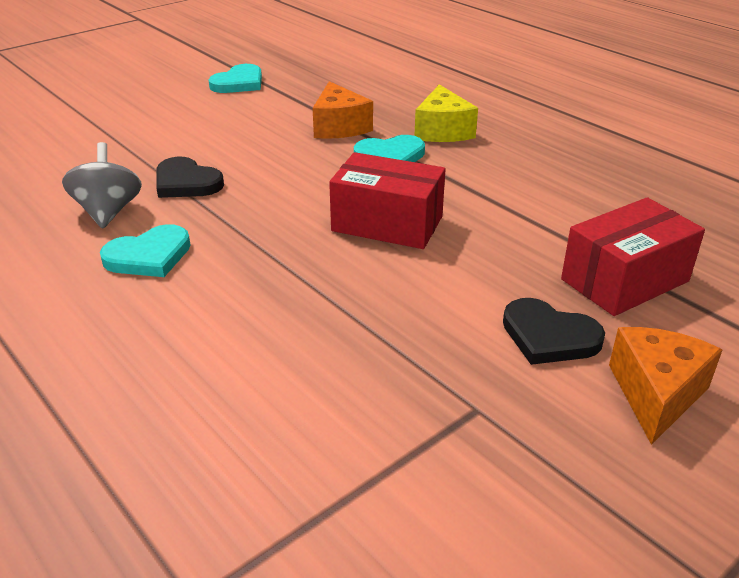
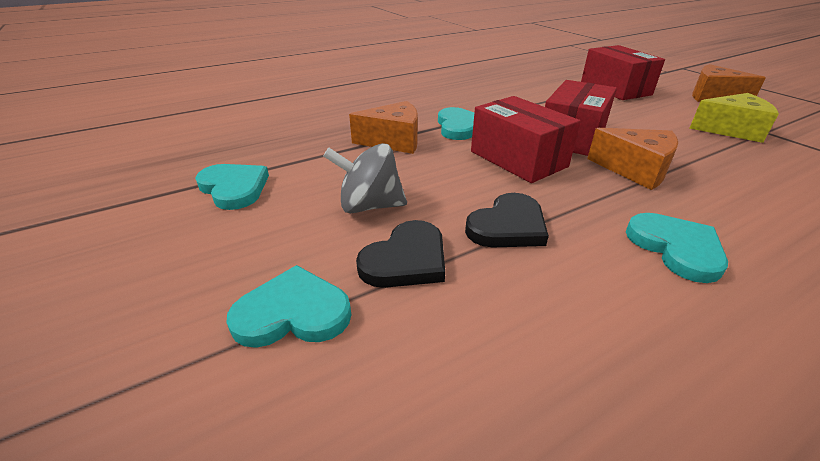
camera: 80 degrees left, 0 degrees up
(101, 123) = (293, 313): none -> turquoise heart
(108, 212) = (589, 285): grey spinning top -> grey spinning top (369, 206)
(300, 256) = (635, 170): none -> orange cheese
(314, 188) = (518, 159): none -> red box
(442, 131) = (418, 107): yellow cheese -> yellow cheese (731, 130)
(549, 336) = (682, 109): black heart -> black heart (406, 259)

